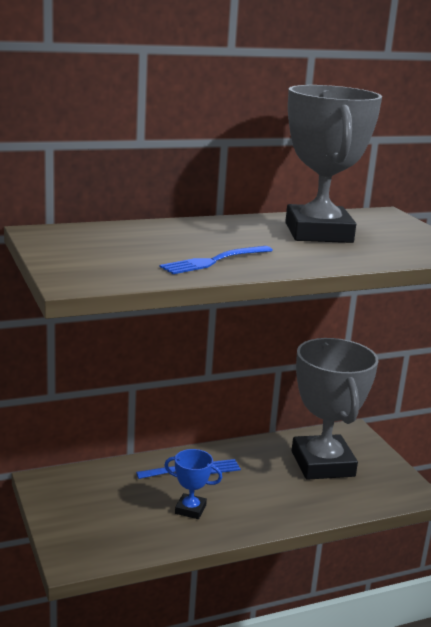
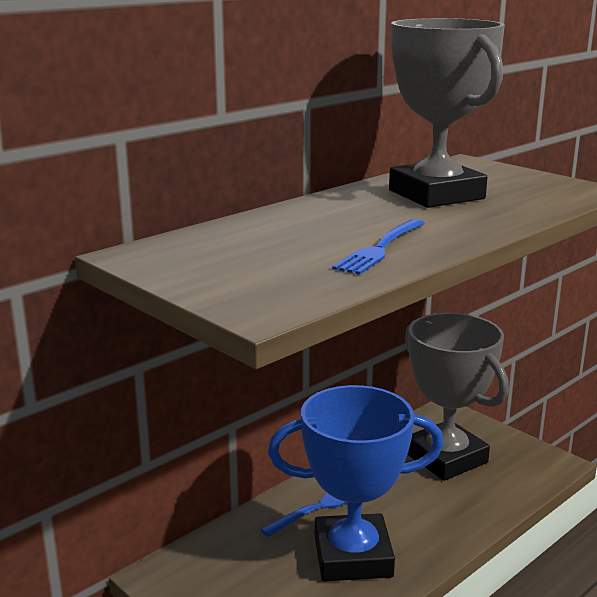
camera: 20 degrees left, 0 degrees up
(190, 509) = (353, 556): blue trophy -> blue trophy, size x2.27

